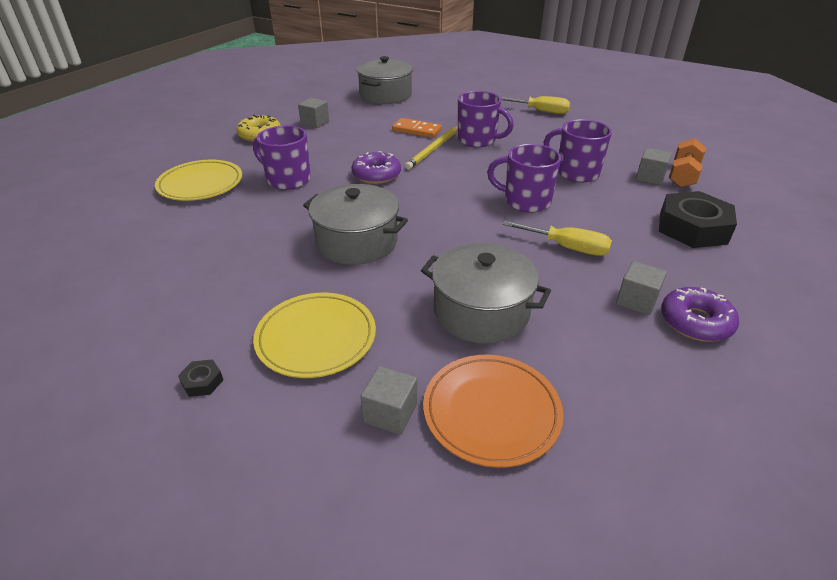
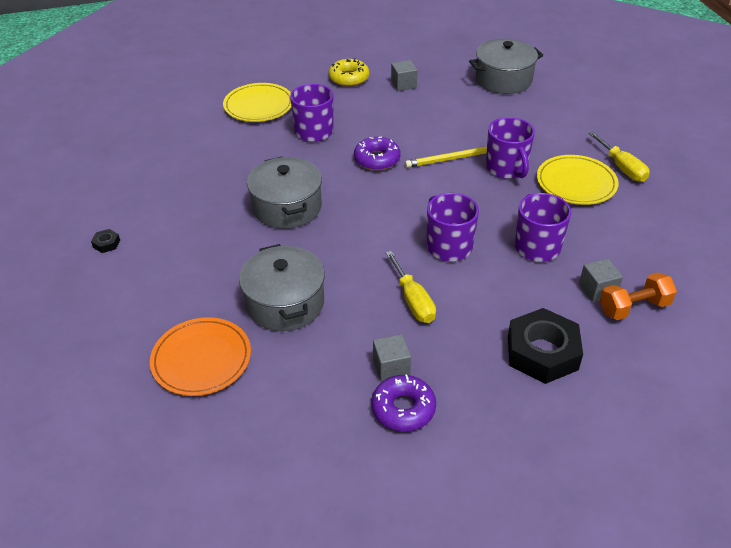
camera: 45 degrees right, 5 degrees up
(316, 338) = (181, 256): yellow plate -> yellow plate (576, 183)
(390, 413) = (158, 322): grey cube -> none
(417, 130) = (471, 132): orange domino -> none

